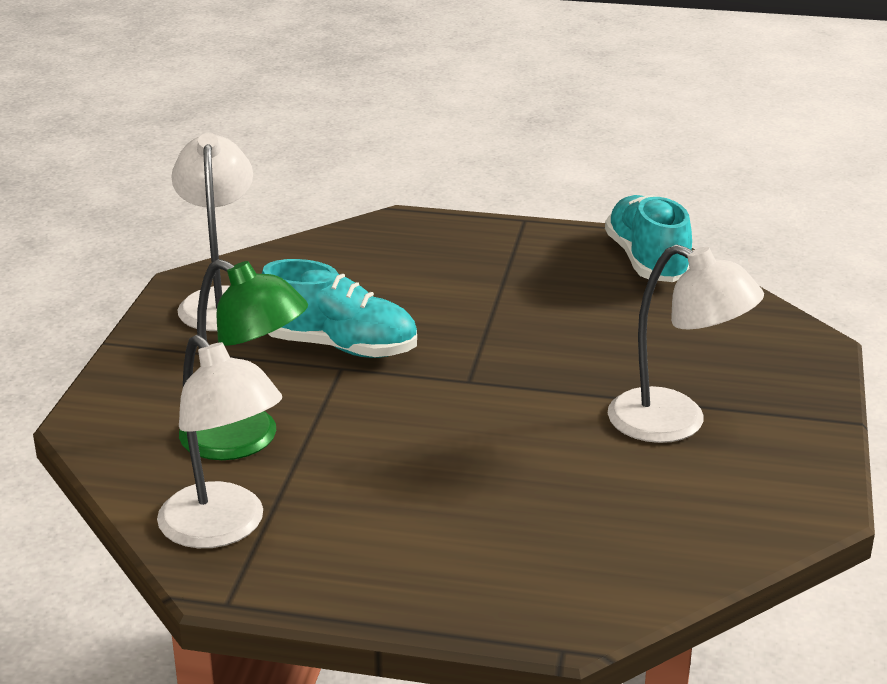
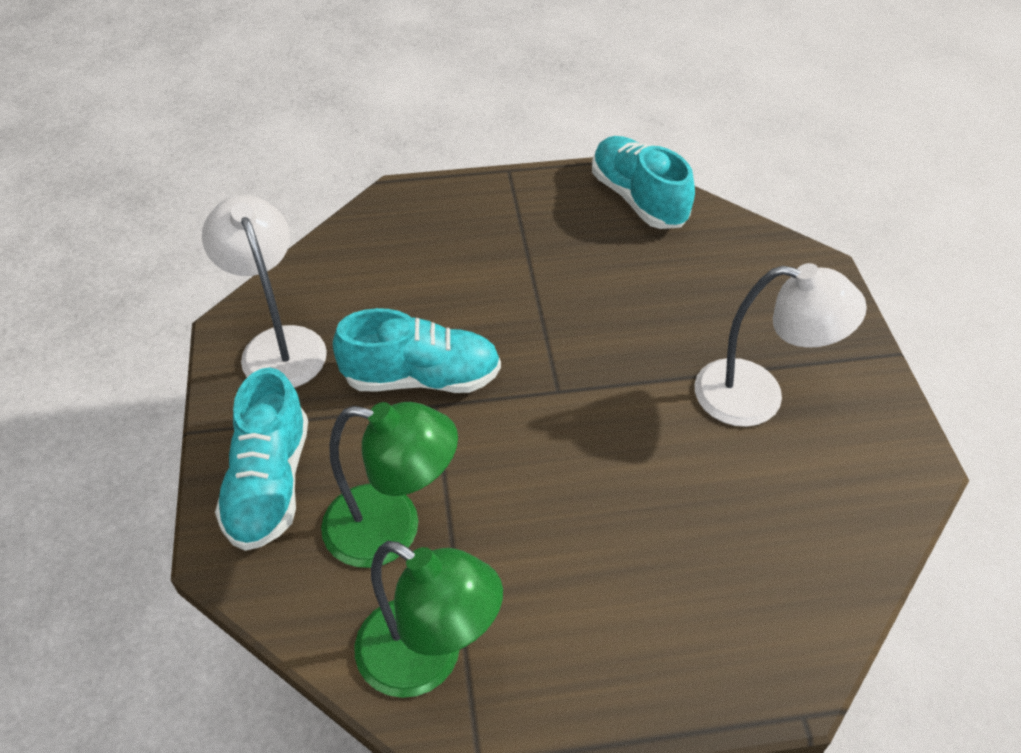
camera: 20 degrees left, 20 degrees up
(155, 388) = (269, 483): none -> turquoise shoe
(223, 528) = (427, 659): white lamp -> green lamp

